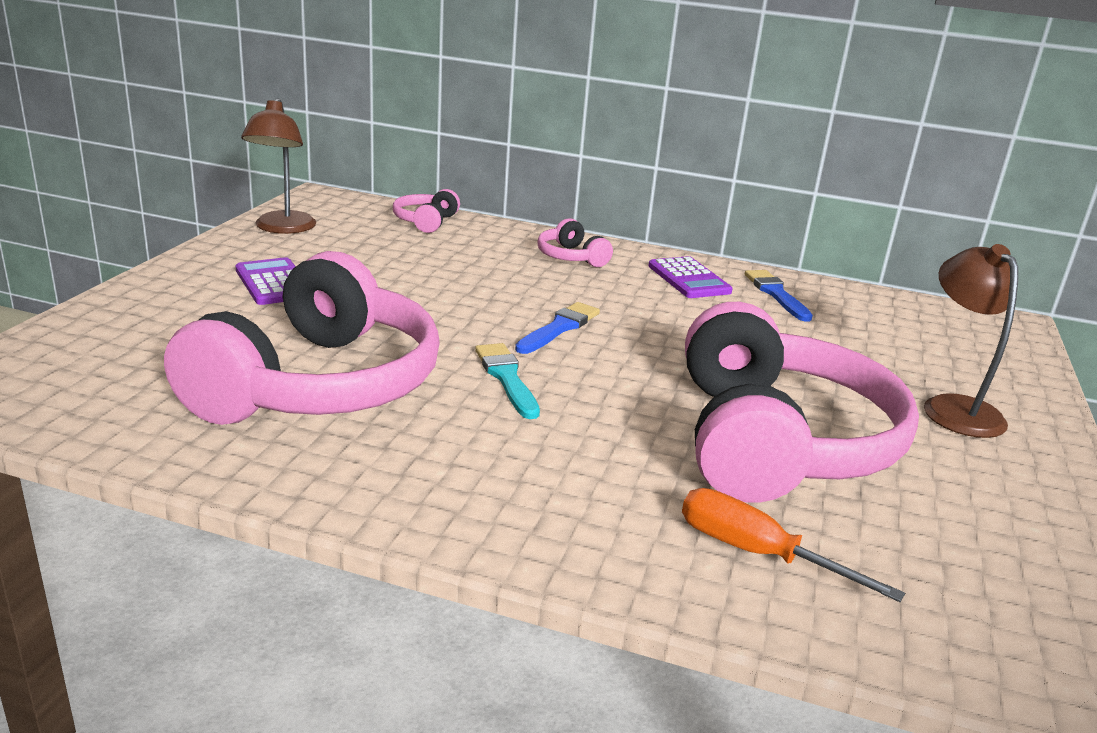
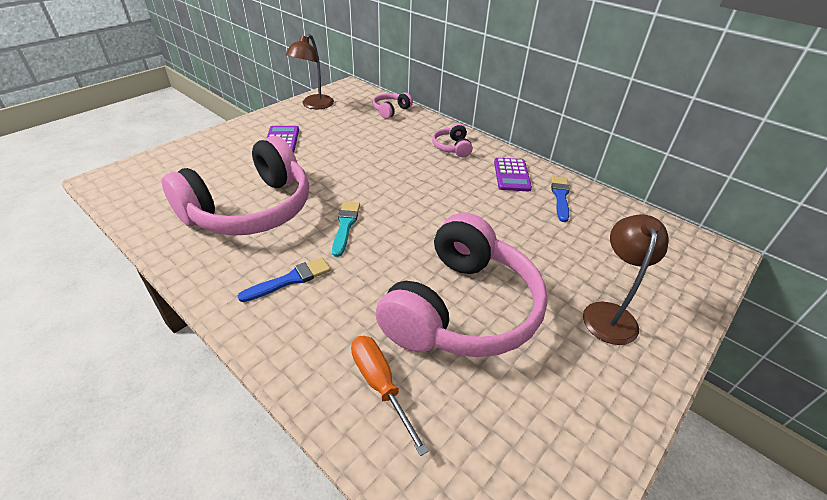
camera: 25 degrees right, 15 degrees up
(559, 328) = (403, 197): blue brush -> blue brush (290, 280)

